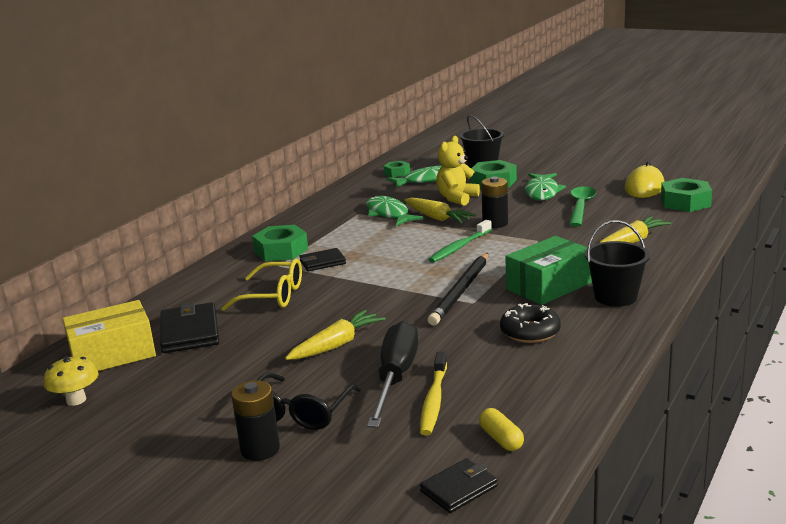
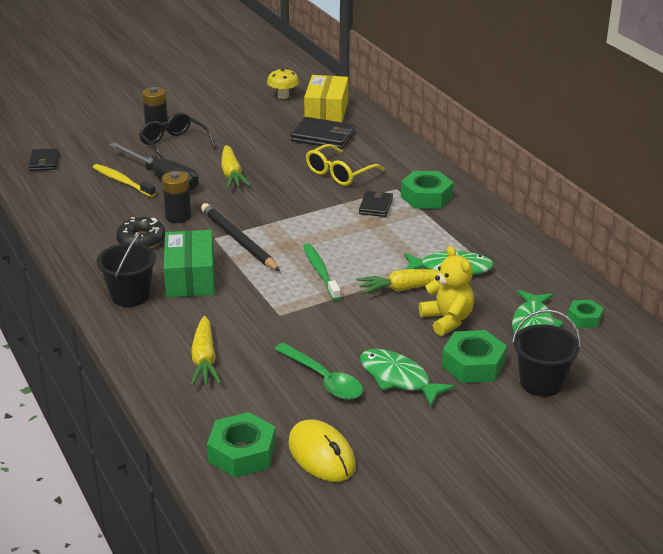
camera: 120 degrees right, 10 degrees up
(495, 223) = (349, 311): black battery -> black battery (178, 217)
(501, 439) = (58, 185): yellow capsule -> none

